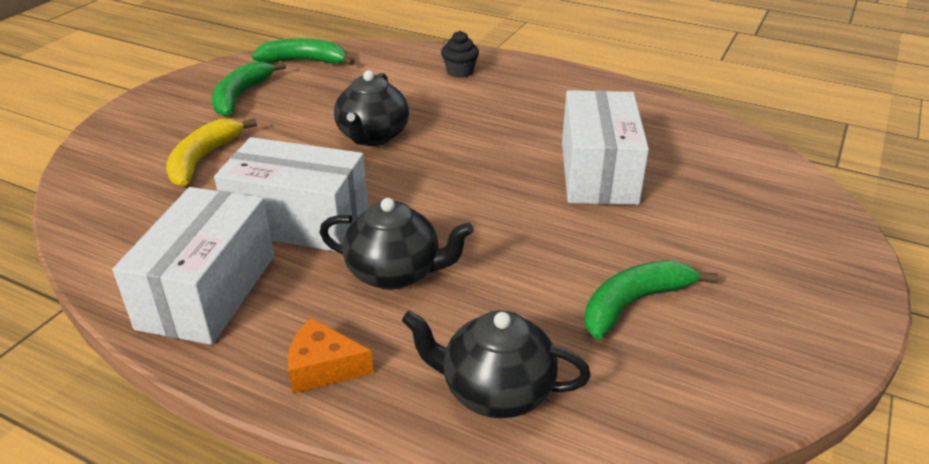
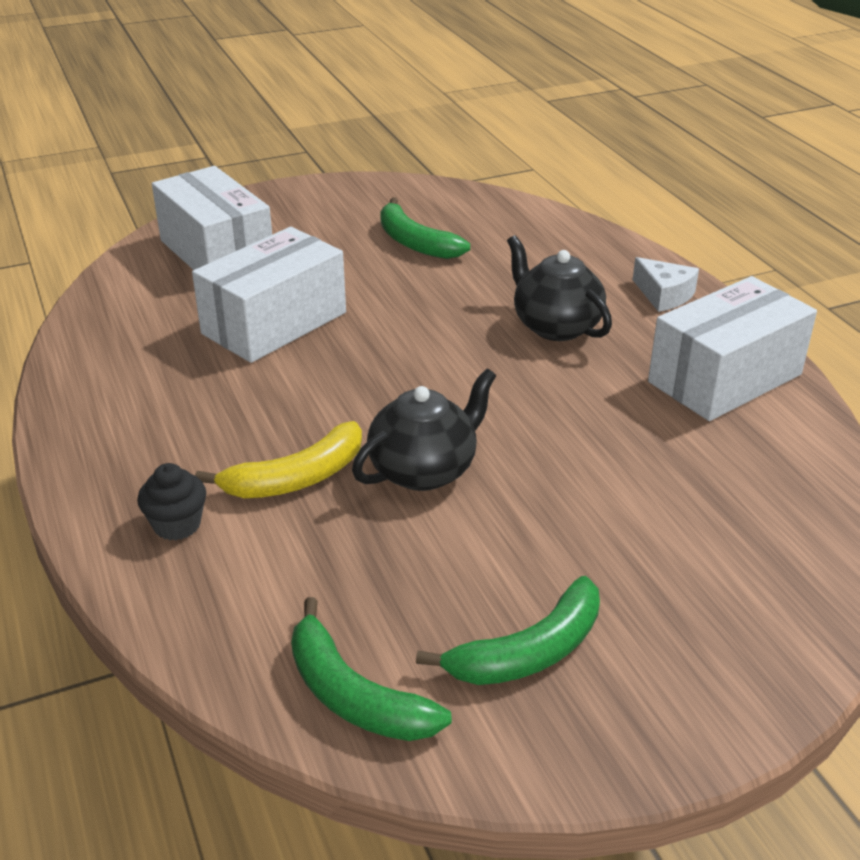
camera: 140 degrees left, 0 degrees up
(203, 159) = (657, 539): yellow banana -> yellow banana (297, 478)
(299, 221) = (599, 404): white box -> white box (217, 253)
(323, 368) = (664, 295): orange cheese -> white cheese
(495, 391) = (564, 244): black teapot -> none
(634, 303) = (415, 242): green banana -> green banana turned 45 degrees clockwise

